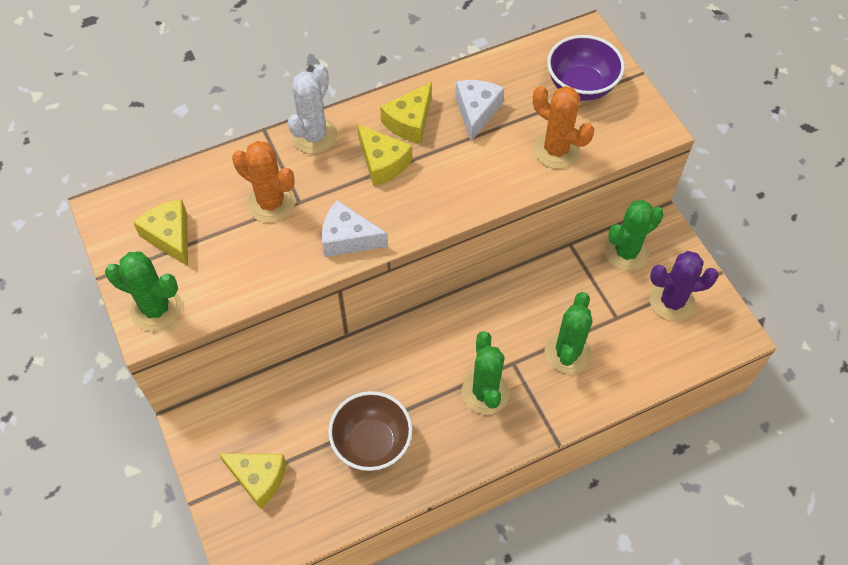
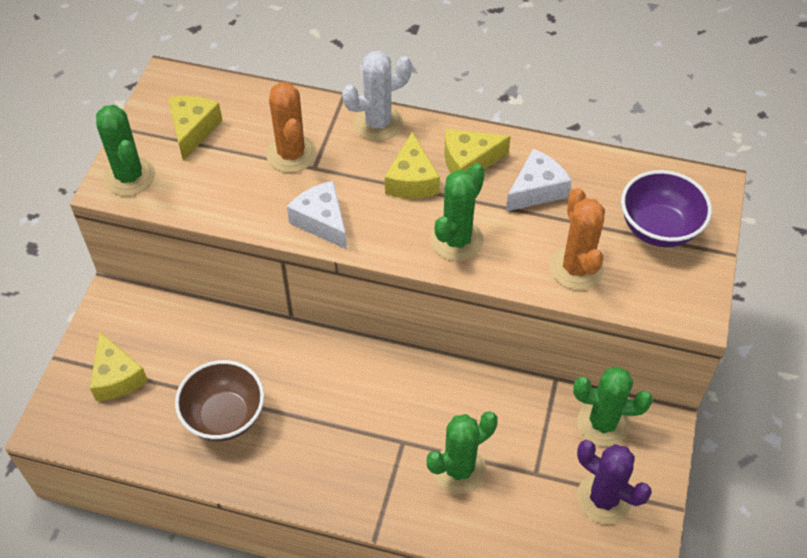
camera: 40 degrees right, 5 degrees down
(485, 392) = (354, 447): green cactus -> green cactus (457, 240)

